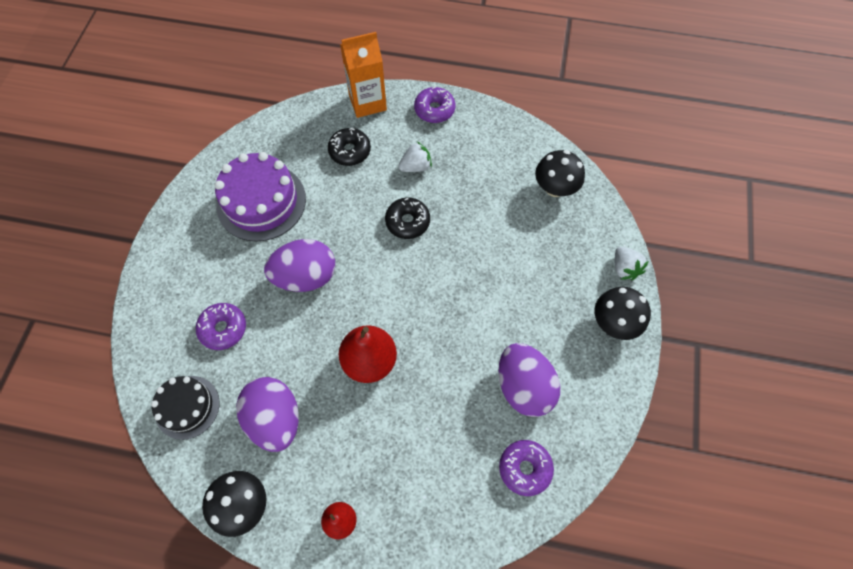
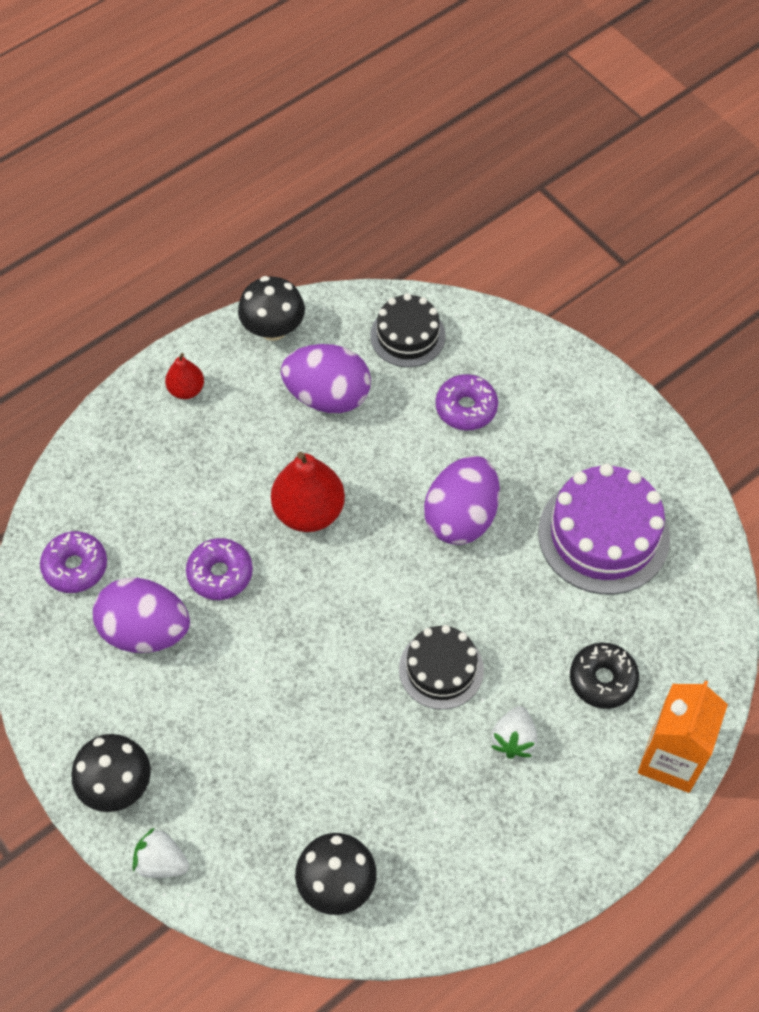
camera: 130 degrees right, 5 degrees down
(407, 222) = (441, 669): black donut -> black cake
(434, 110) = (589, 836): purple donut -> purple donut (220, 574)

